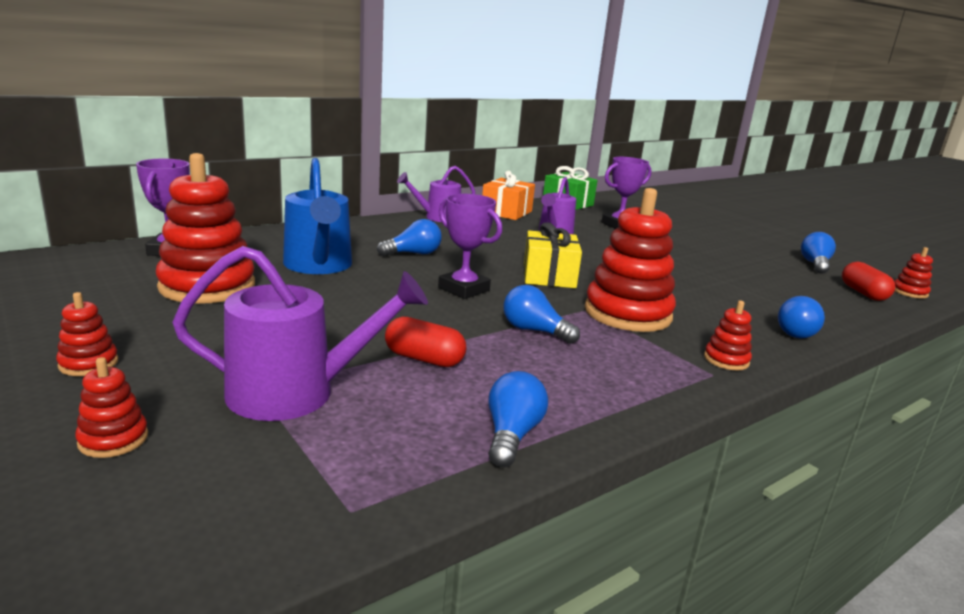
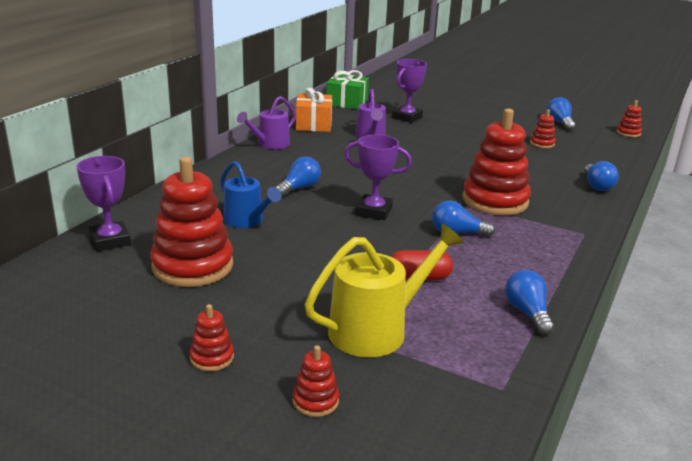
camera: 25 degrees left, 5 degrees up
(295, 393) = (376, 330): purple watering can -> yellow watering can
(319, 266) = (247, 220): blue watering can -> blue watering can, size x0.66
(549, 276) = (414, 182): yellow gift -> none
(726, 360) = (581, 220): red stacking toy -> red stacking toy (542, 143)
(863, 293) = (605, 141): red capsule -> none

